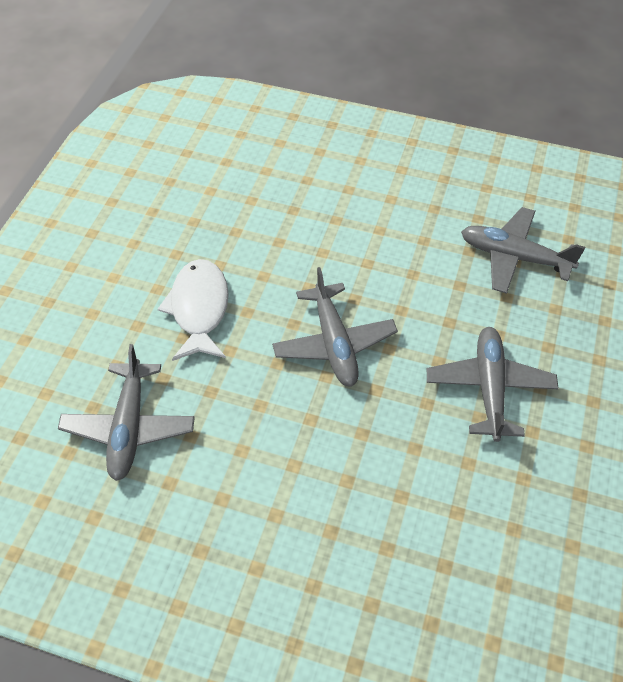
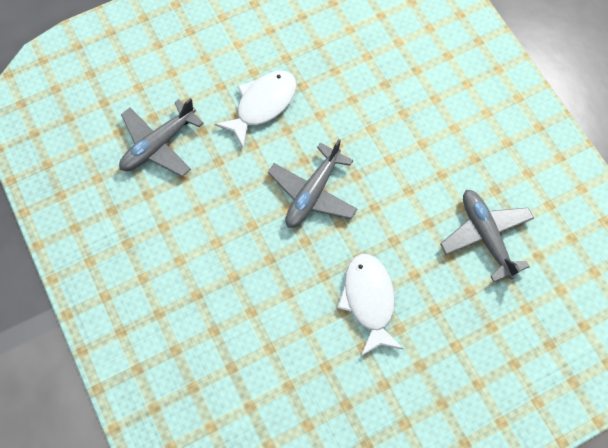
camera: 45 degrees right, 15 degrees up
(489, 388) = (369, 300): grey plane -> white fish

